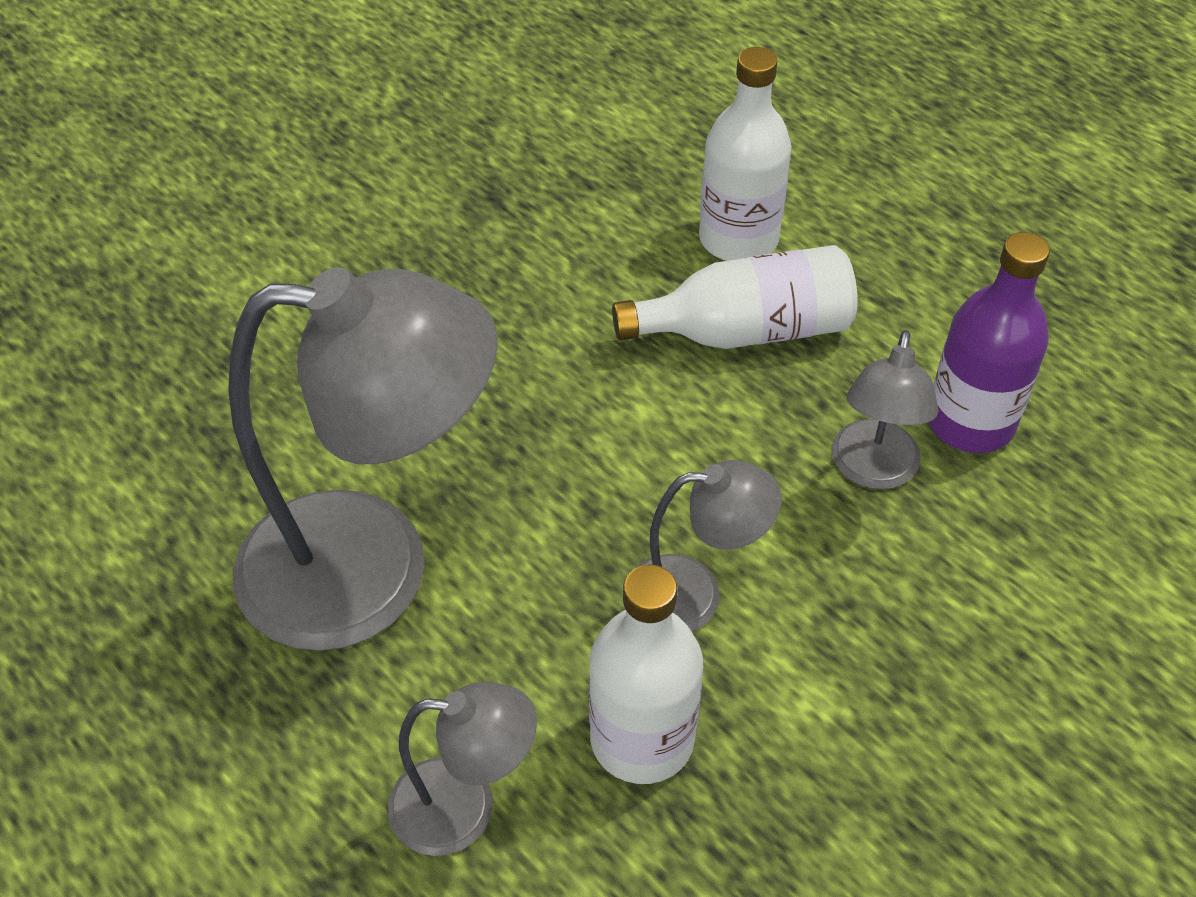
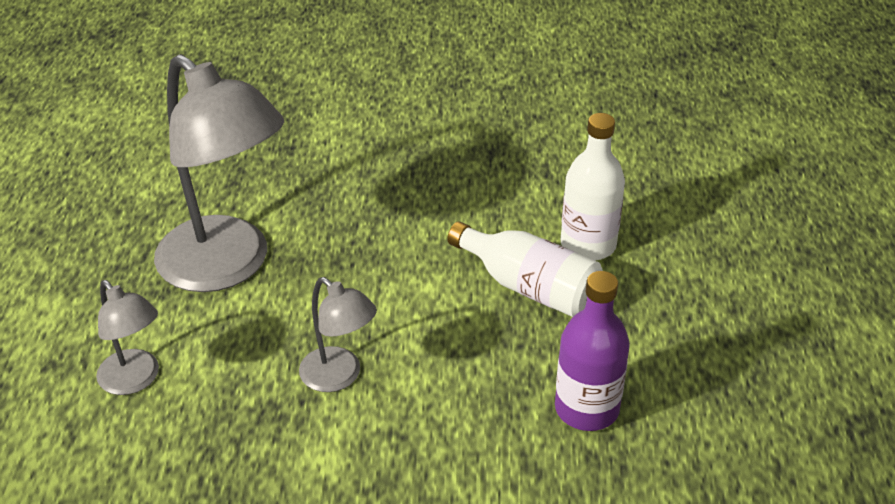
camera: 45 degrees right, 10 degrees down
(642, 739) = (235, 413): white bottle -> none
(872, 471) = (501, 391): grey lamp -> none

